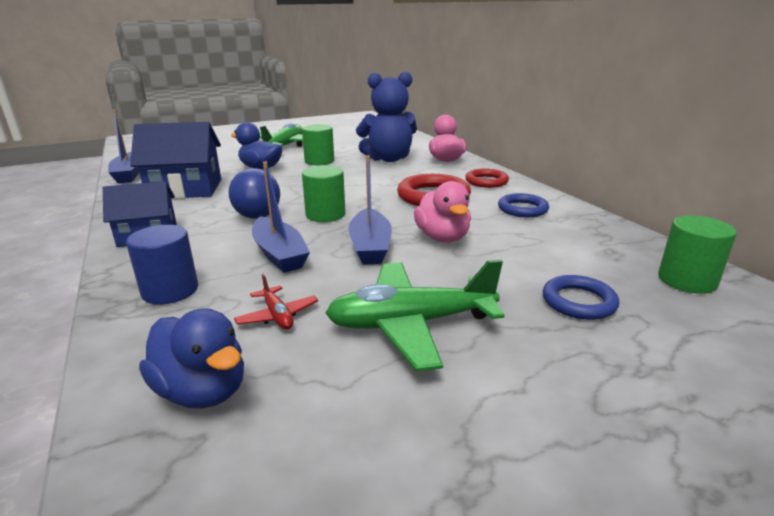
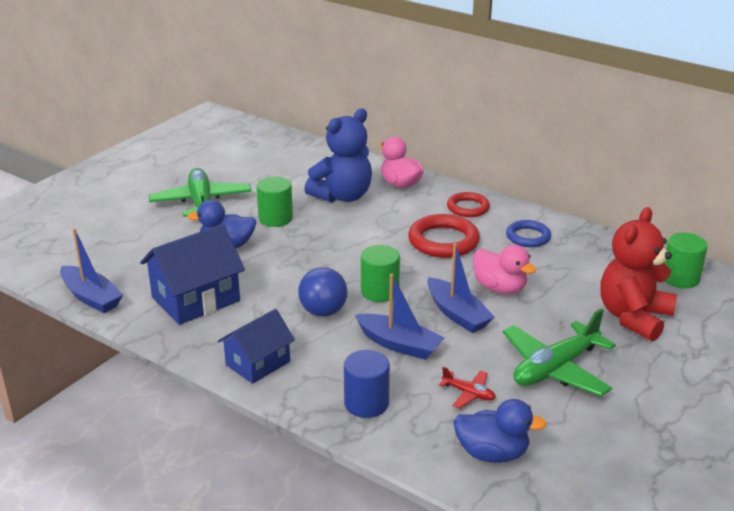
camera: 30 degrees left, 5 degrees up
(579, 302) = (633, 317): blue ring -> red teddy bear

